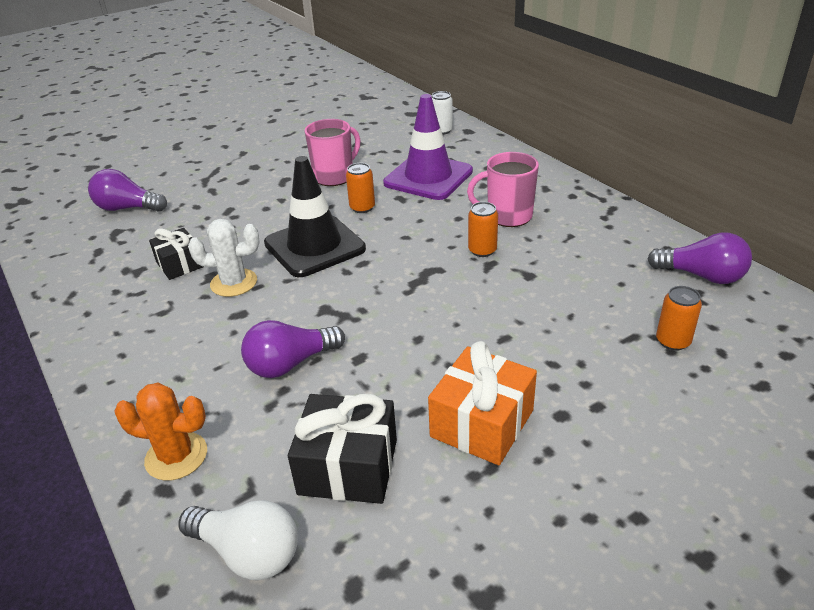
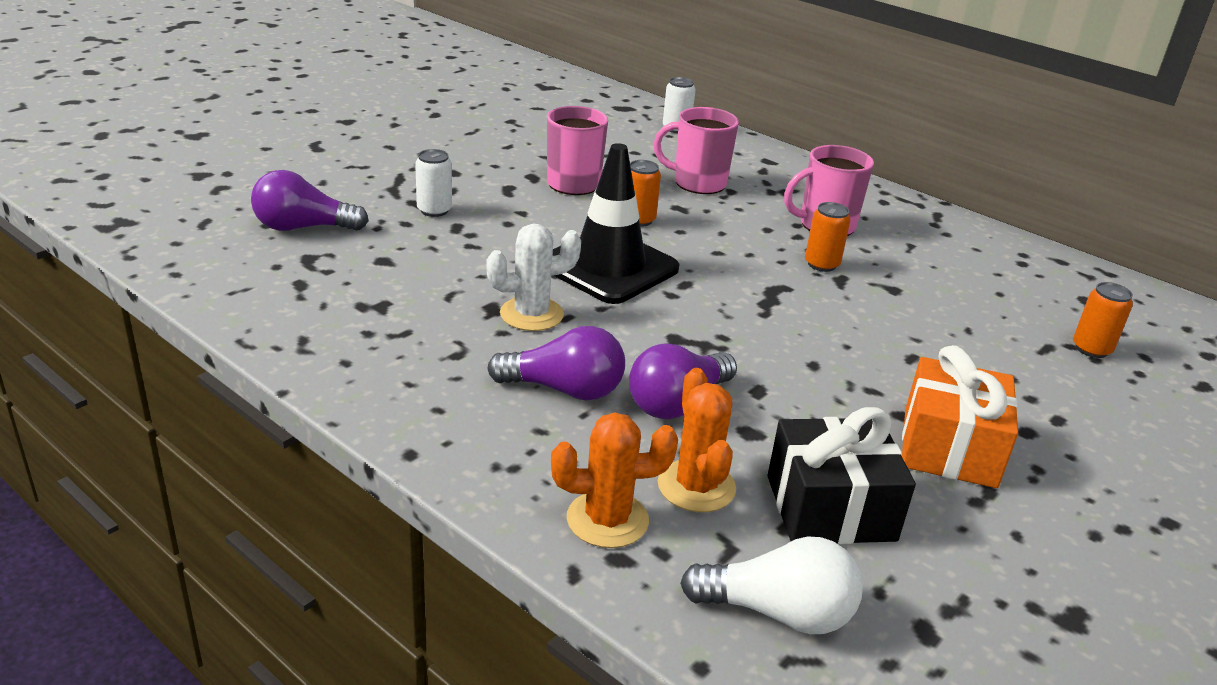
camera: 20 degrees left, 5 degrees down
(180, 264) = (438, 295): black gift -> none
(221, 197) = (434, 210): none -> white can
(258, 436) = (696, 486): none -> orange cactus
(428, 177) = (698, 183): purple traffic cone -> pink mug
(702, 276) = (1077, 282): purple light bulb -> purple light bulb (565, 390)

